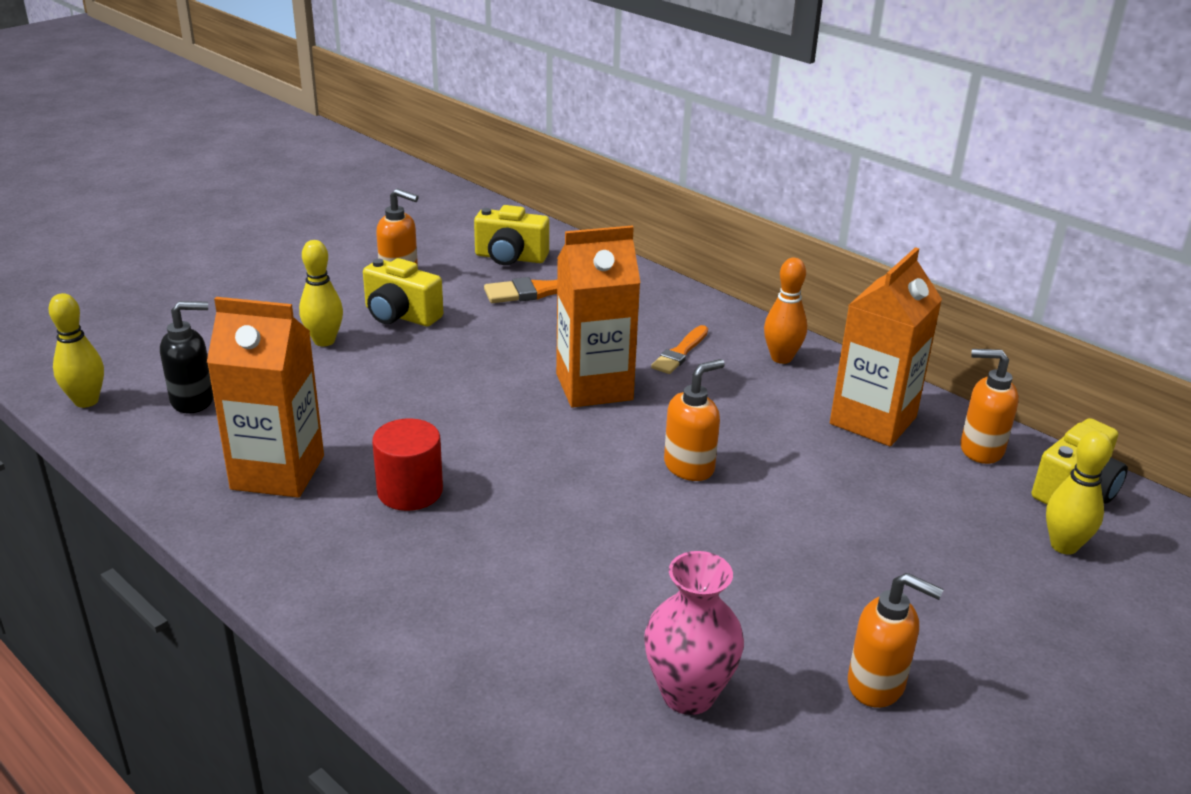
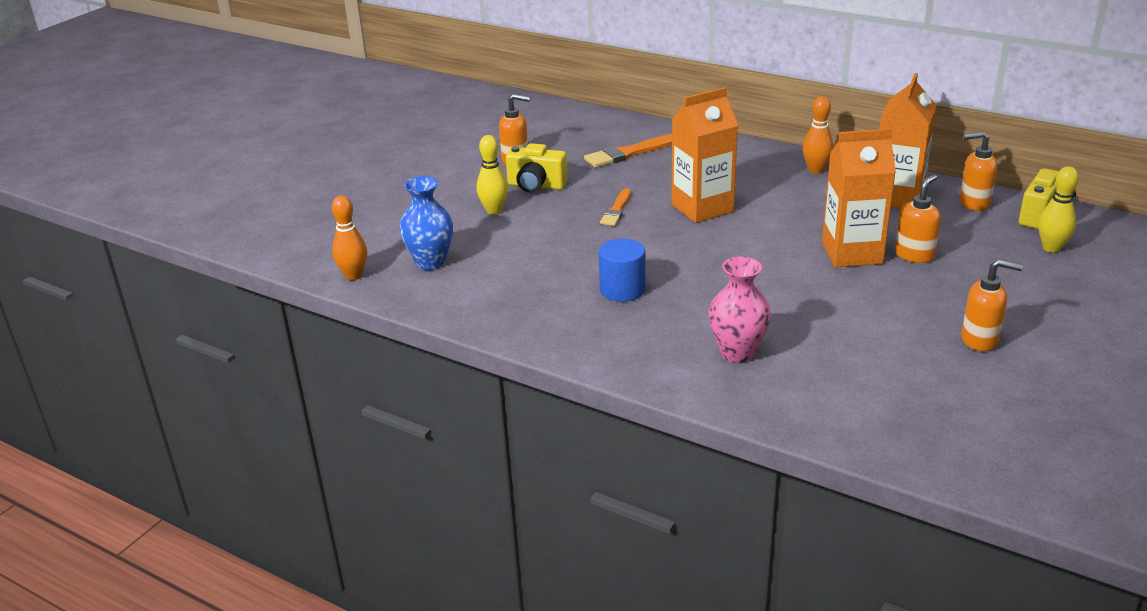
camera: 10 degrees left, 0 degrees up
(86, 401) = (353, 275): yellow bowling pin -> orange bowling pin
(193, 400) = (430, 262): black soap dispenser -> blue vase
(278, 472) = (525, 294): orange carton -> orange carton (852, 253)
(410, 491) = (622, 290): red cylinder -> blue cylinder
(510, 258) = (587, 136): yellow camera -> none
(680, 352) = (746, 178): orange brush -> orange brush (616, 210)
(688, 694) = (872, 365): pink vase -> pink vase (737, 353)
(689, 467) = (796, 244): orange soap dispenser -> orange soap dispenser (914, 255)

